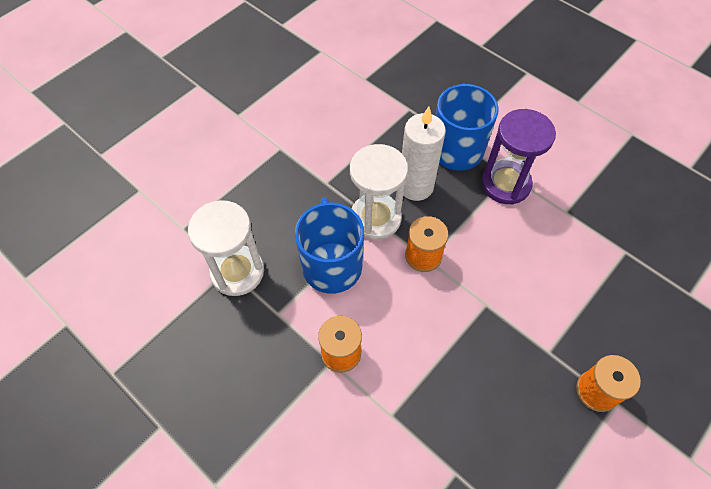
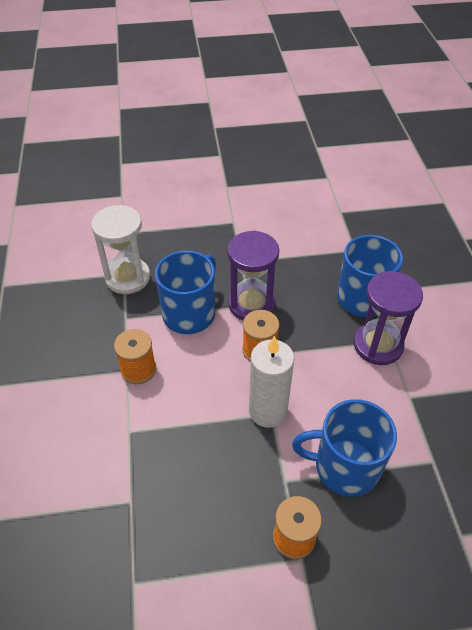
camera: 40 degrees right, 10 degrees down
(375, 218) = (251, 304): white hourglass -> purple hourglass
(415, 186) = (303, 302): white candle -> white candle (268, 411)
(576, 305) = (344, 467): none -> blue mug

